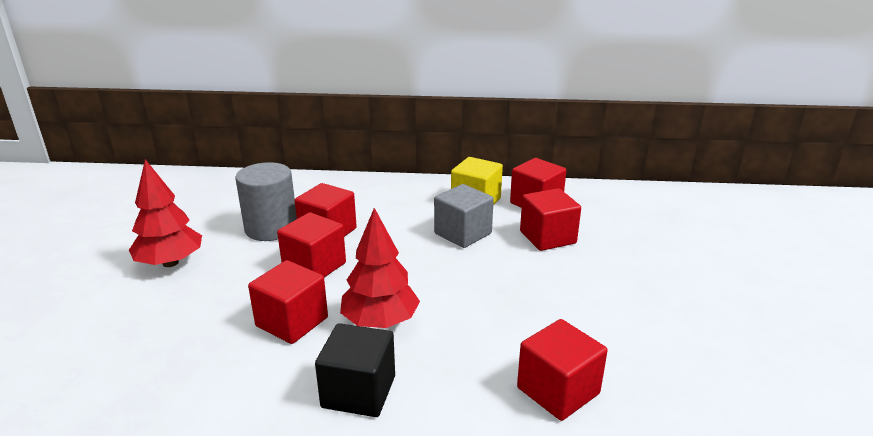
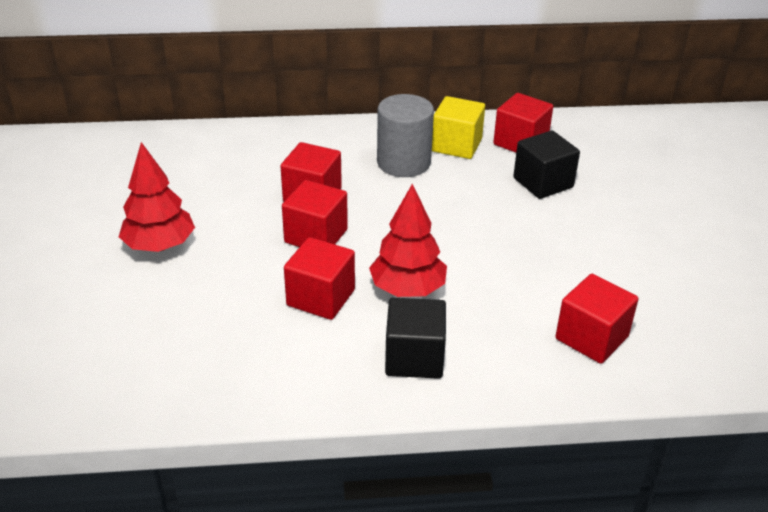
camera: 10 degrees left, 10 degrees up
(271, 228) = (248, 196): grey cylinder -> grey cylinder (403, 163)
(463, 233) = (455, 185): grey cube -> none
(547, 237) = (543, 183): red cube -> black cube

